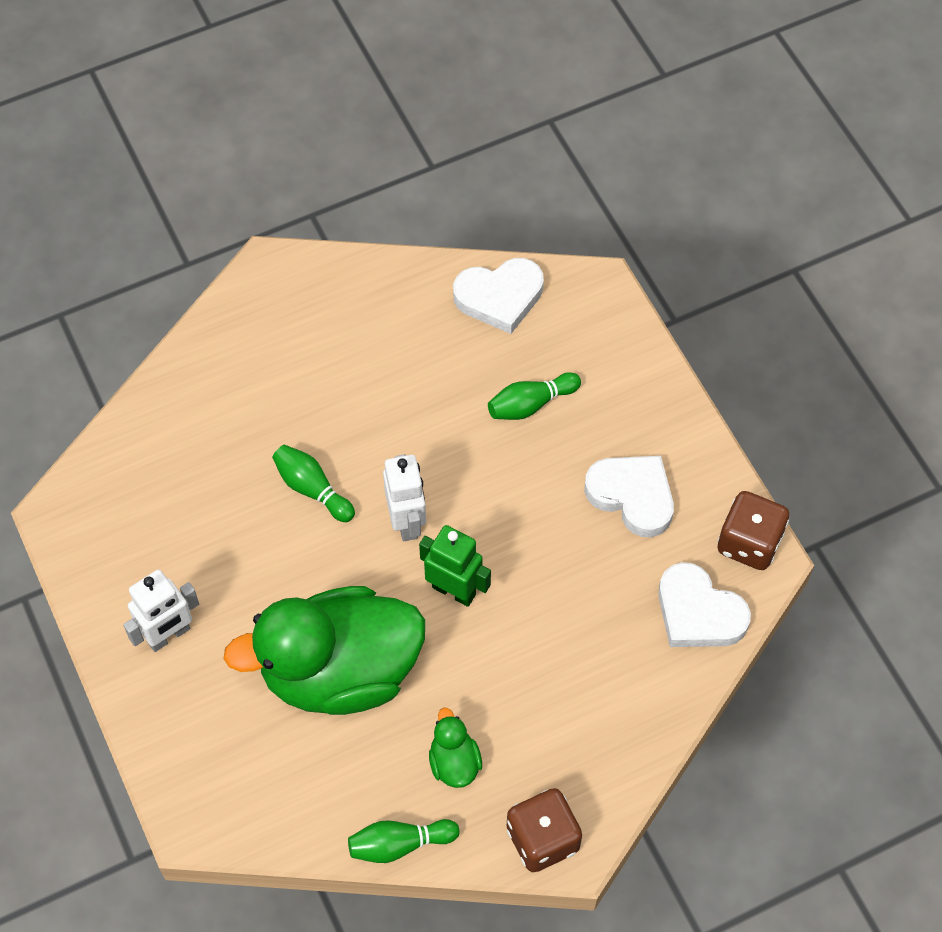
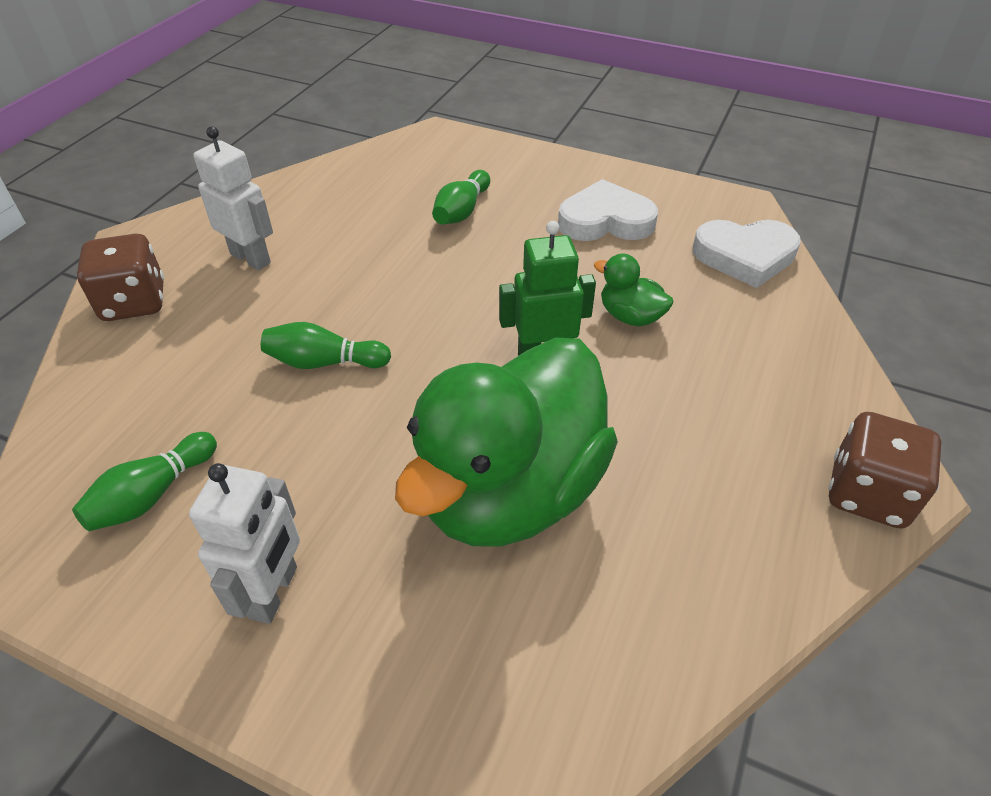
camera: 40 degrees left, 15 degrees down
(399, 844) = (759, 610): green bowling pin -> green bowling pin (152, 494)
(407, 522) = (443, 334): white robot -> white robot (251, 258)
(454, 762) = (711, 489): green duck -> green duck (630, 316)
(499, 297) = (366, 169): white heart -> none
(749, 543) = (718, 201): brown dice -> brown dice (134, 302)

